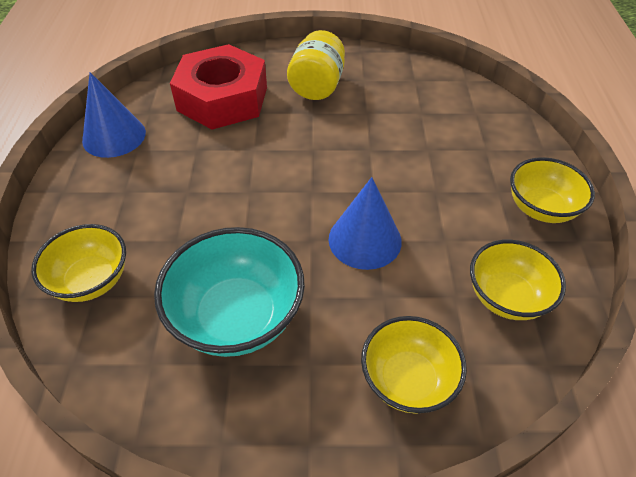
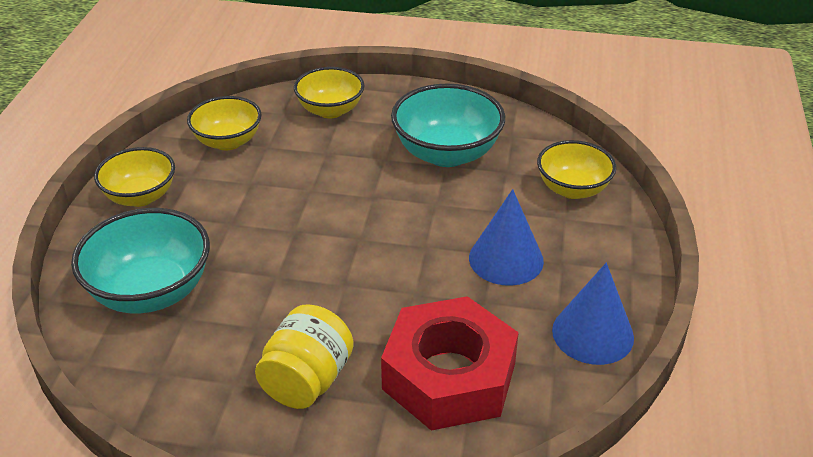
camera: 170 degrees left, 10 degrees down
(365, 239) = (323, 191): blue cone -> blue cone (506, 259)
(460, 126) = (151, 292): none -> turquoise bowl

